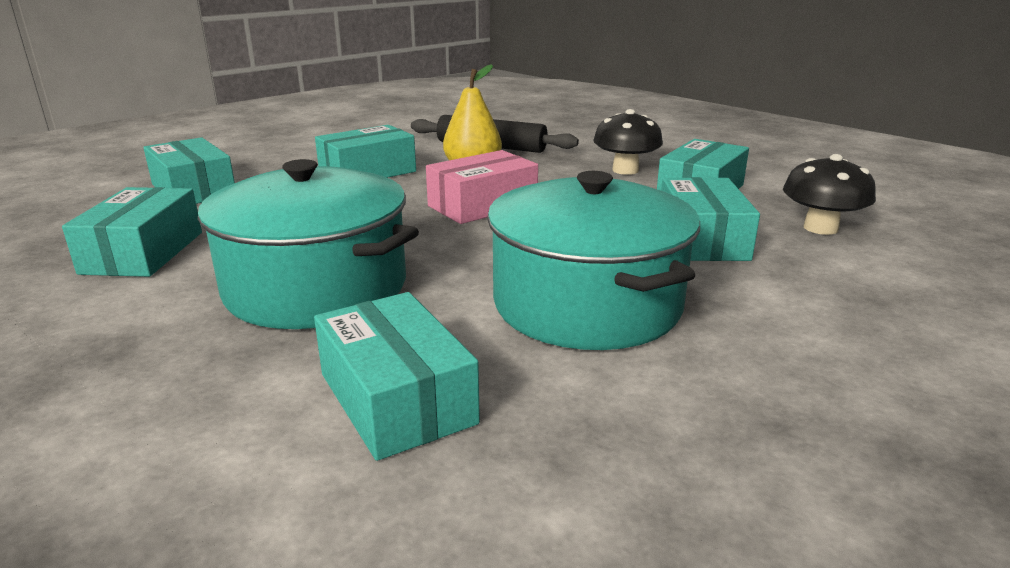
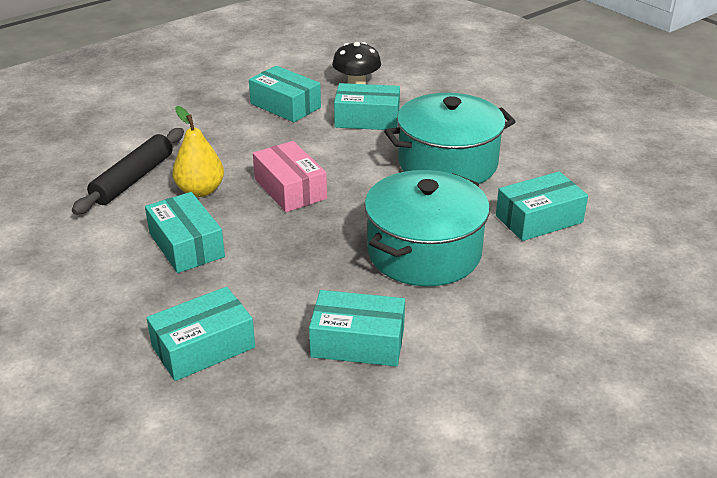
camera: 85 degrees left, 10 degrees up
(625, 170) = (229, 125): black mushroom -> none

